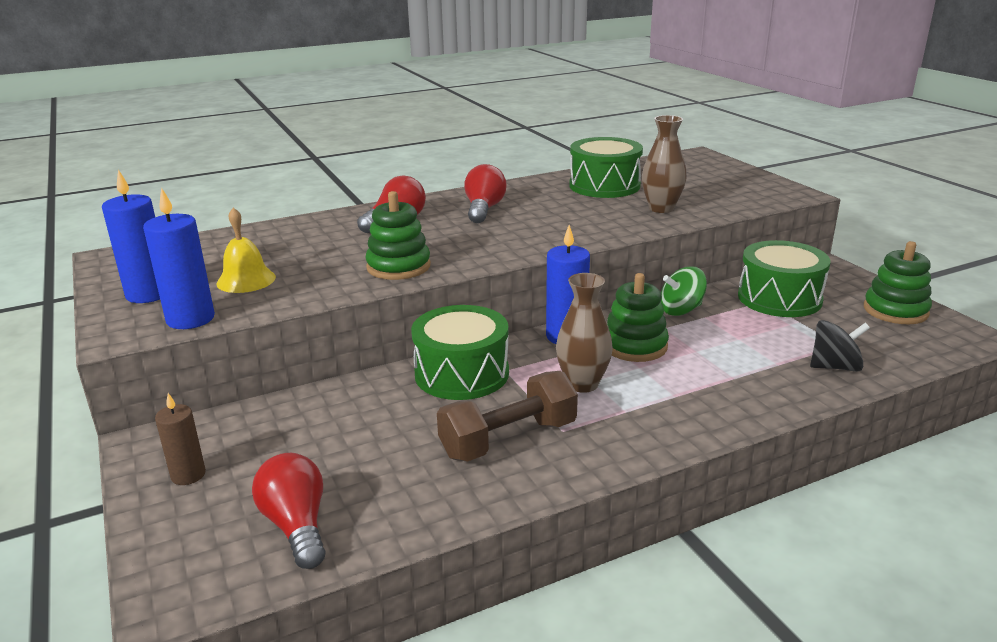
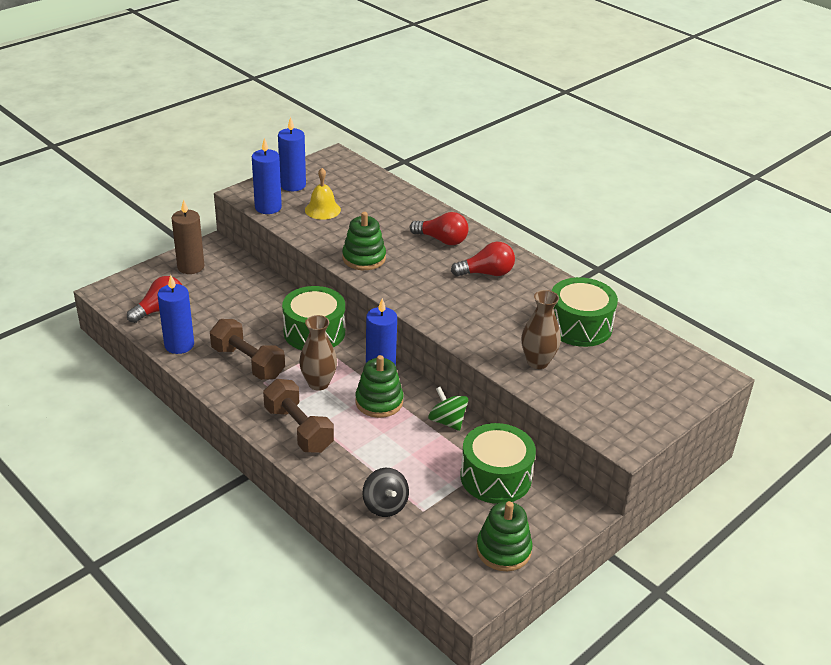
camera: 70 degrees right, 10 degrees up
(188, 475) = (191, 267): brown candle -> brown candle, size x1.58
(423, 510) = (179, 345): none -> blue candle
(681, 411) = (298, 429): none -> brown dumbbell

